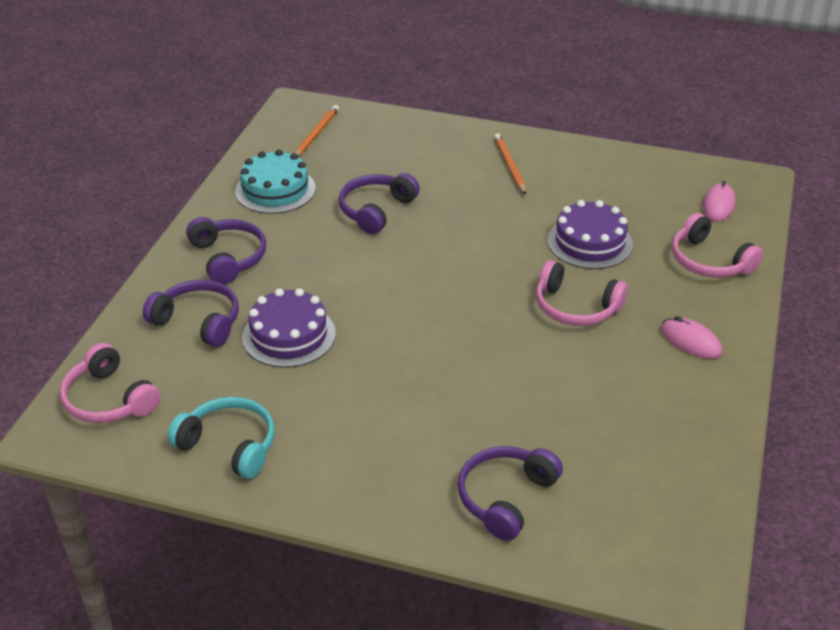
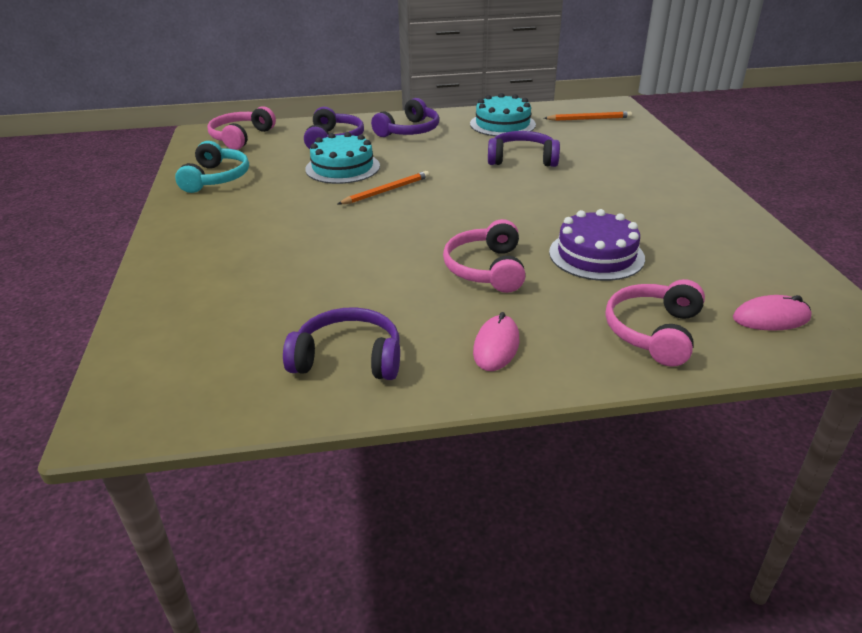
camera: 65 degrees right, 5 degrees down
(289, 335) = (342, 167): purple cake -> turquoise cake
(505, 498) = (203, 290): purple headphones -> purple headphones (348, 358)
(509, 166) = (661, 193): orange pencil -> orange pencil (386, 191)

